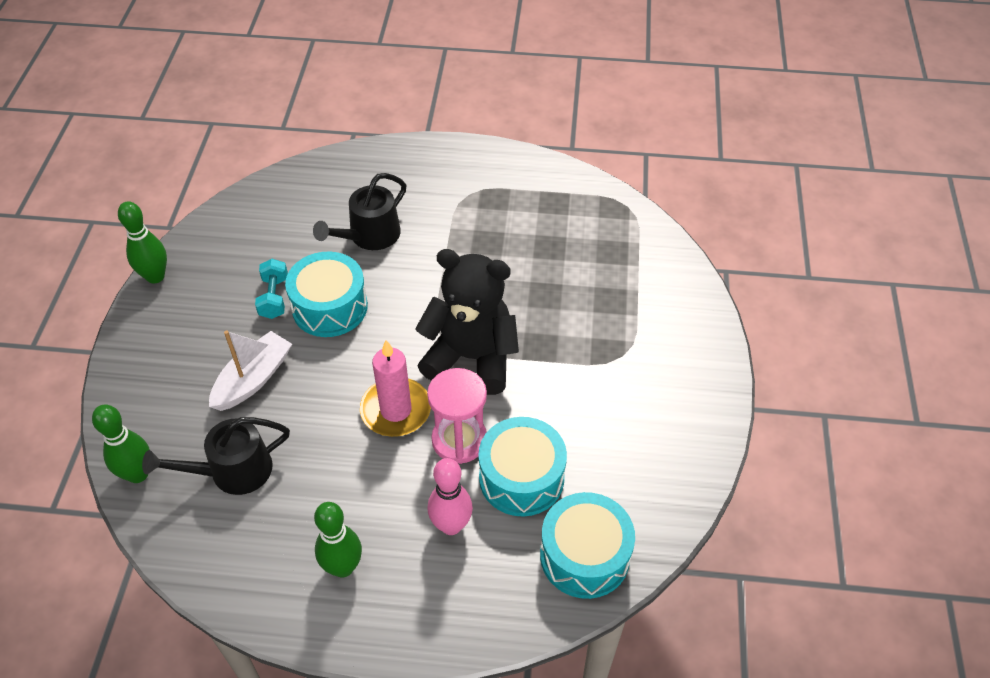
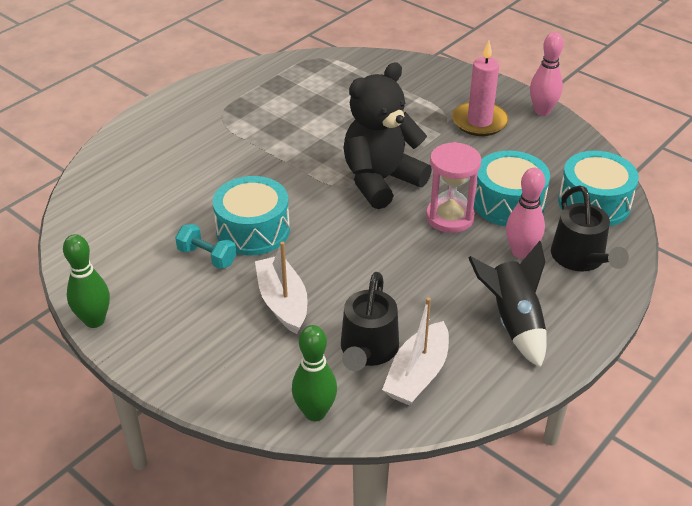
camera: 55 degrees left, 10 degrees down
(225, 524) = (417, 374): none -> white boat
(343, 567) = (513, 321): green bowling pin -> black rocket
(369, 236) = (202, 180): black watering can -> black watering can (581, 258)
(396, 410) = (392, 237): pink candle -> pink candle (479, 122)
(712, 432) = (542, 111): none -> pink bowling pin

